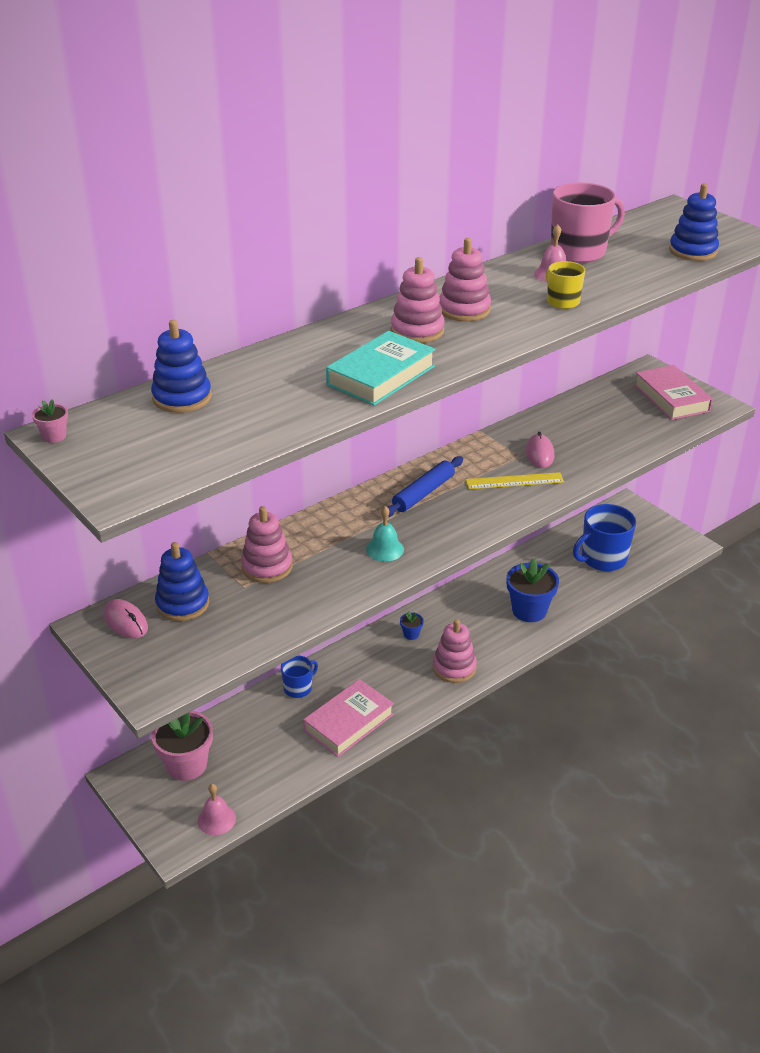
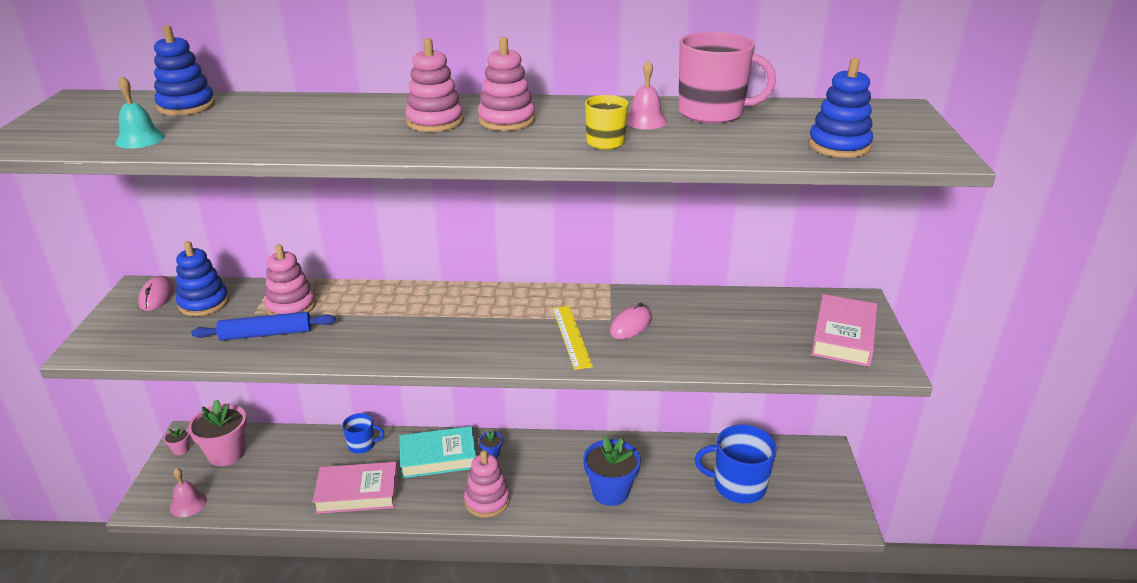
camera: 40 degrees right, 5 degrees down
(54, 436) = (73, 100): pink flower pot -> pink flower pot (181, 449)
(381, 376) = (333, 140): turquoise book -> turquoise book (438, 457)
(385, 549) = (384, 336): turquoise bell -> turquoise bell (140, 139)
(423, 493) = (483, 310): blue rolling pin -> blue rolling pin (266, 334)
(514, 481) = (571, 336): yellow ruler -> yellow ruler turned 45 degrees clockwise

